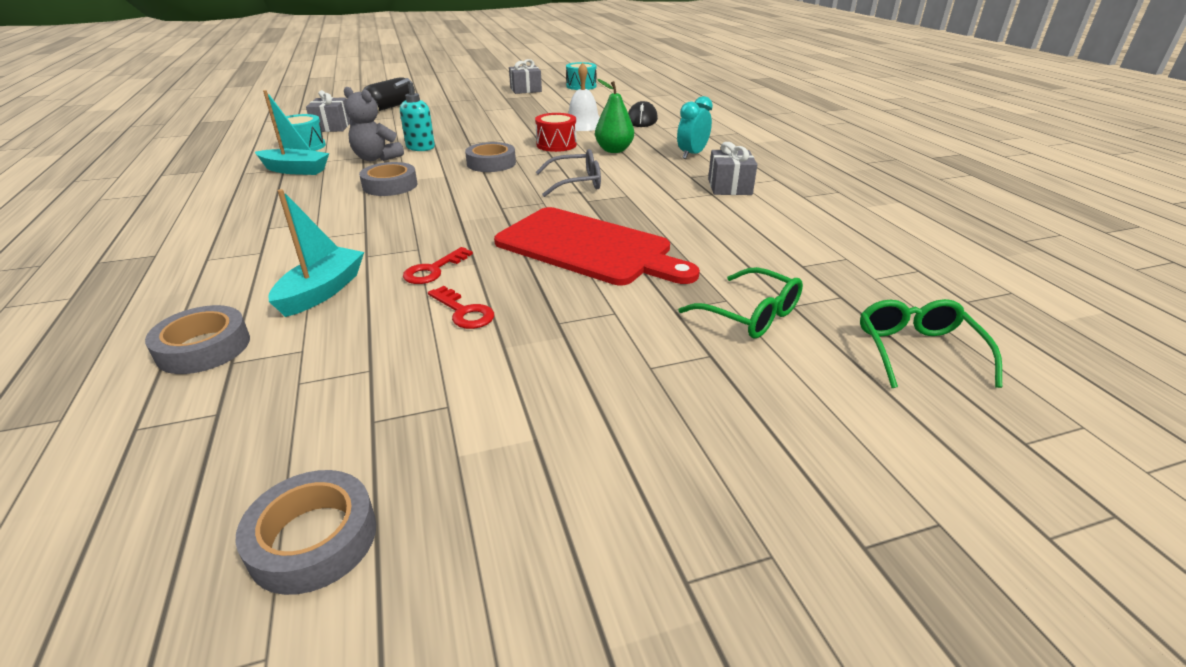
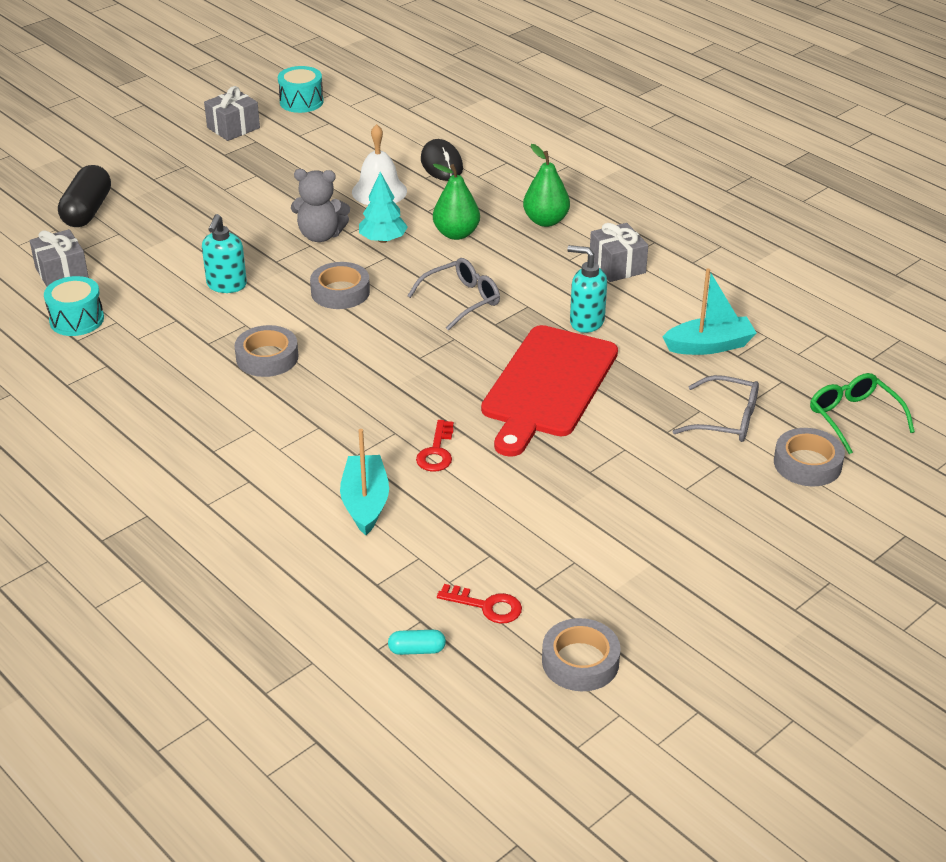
camera: 25 degrees left, 5 degrees up
(166, 445) = (417, 650): none -> turquoise capsule
(203, 347) = (337, 581): grey tape -> grey tape (807, 464)
(295, 170) = (125, 363): turquoise boat -> turquoise boat (709, 346)
(376, 158) = (196, 318): grey teddy bear -> grey teddy bear (320, 235)
(464, 312) = (507, 485): red key -> red key (487, 606)
(556, 145) = (383, 240): red drum -> turquoise tree
(588, 247) = (548, 386): red cutting board -> red cutting board turned 105 degrees clockwise
(668, 214) = (586, 322): none -> turquoise soap dispenser
(692, 155) = (546, 221): turquoise clock -> green pear
(750, 315) = (726, 420): green glasses -> grey glasses

